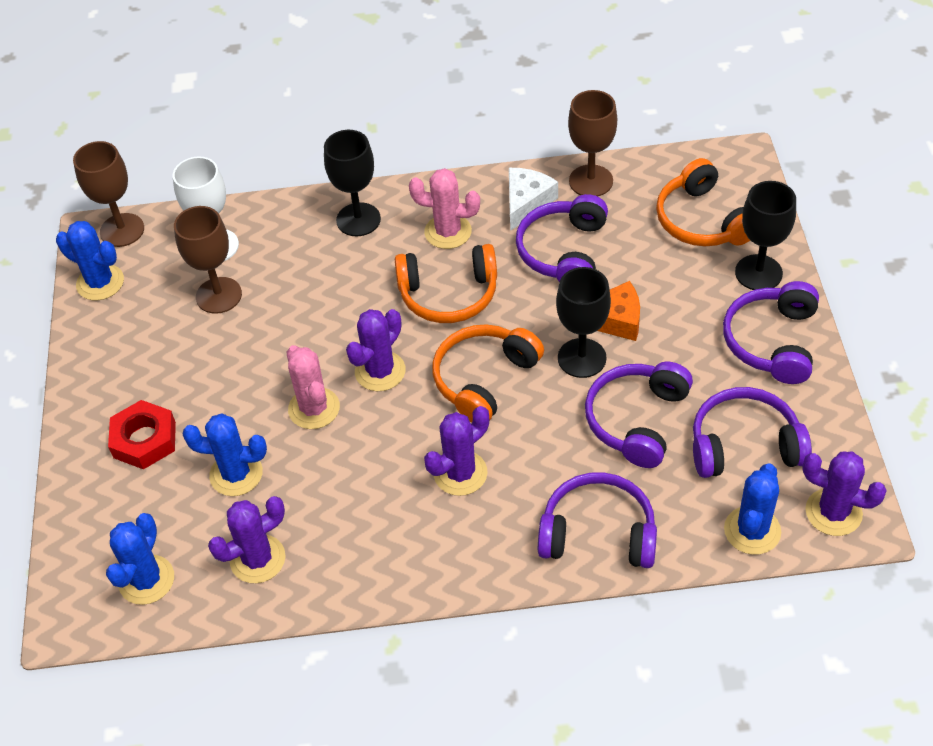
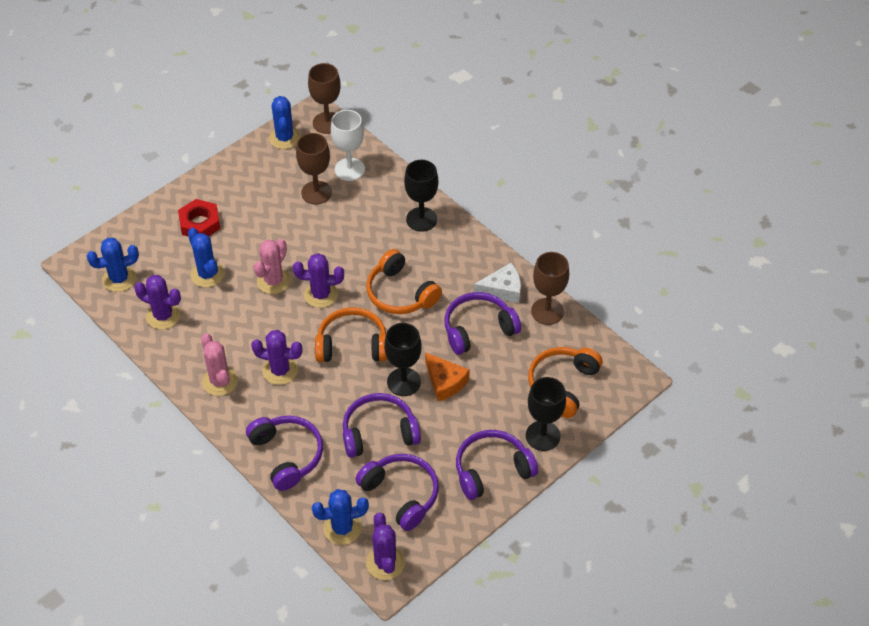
camera: 50 degrees right, 0 degrees up
(448, 232) = (447, 265): pink cactus -> pink cactus (220, 381)

